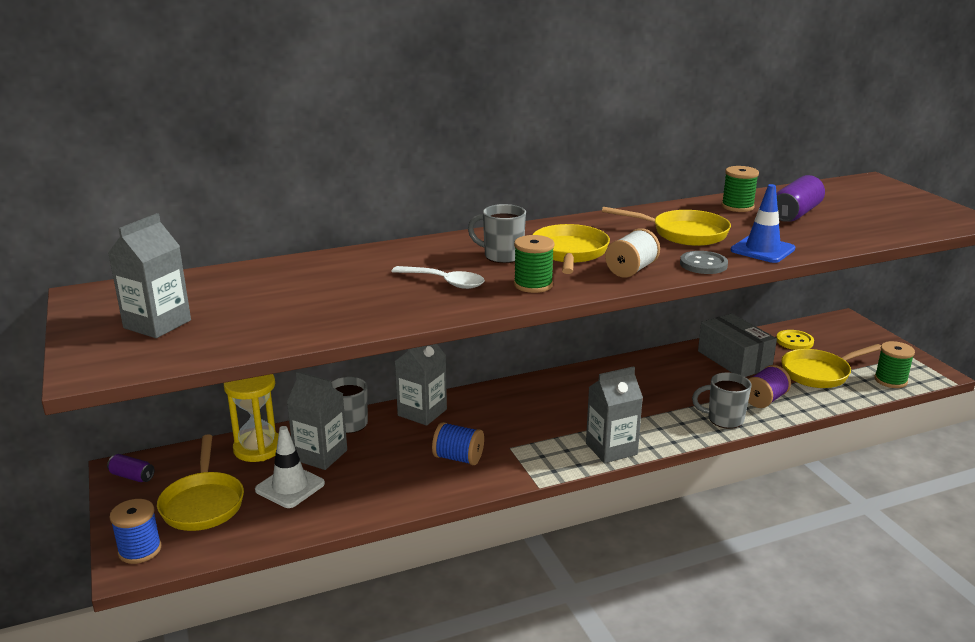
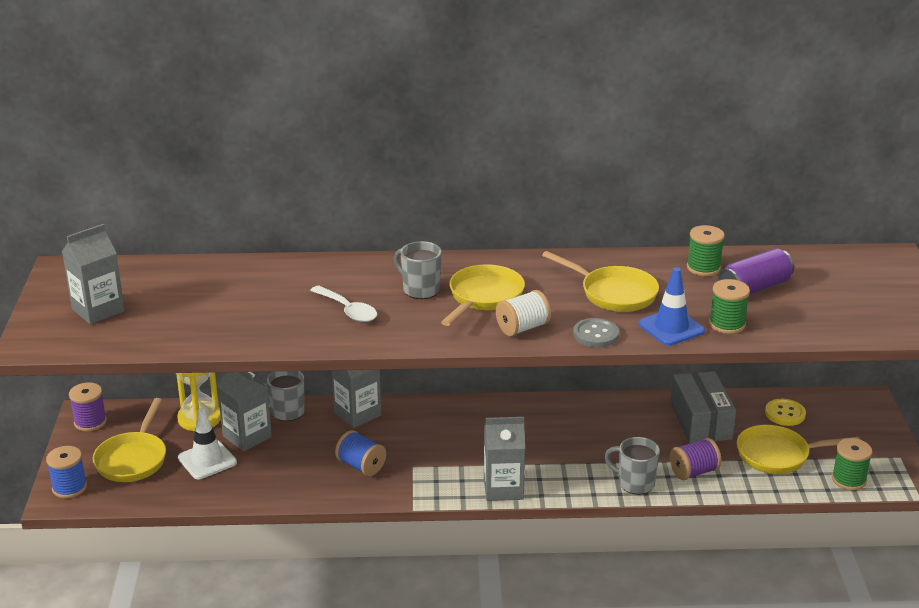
camera: 20 degrees right, 5 degrees up
(132, 476) = (90, 422): purple can -> purple spool
(533, 285) = (420, 328): green spool -> green spool (727, 324)

